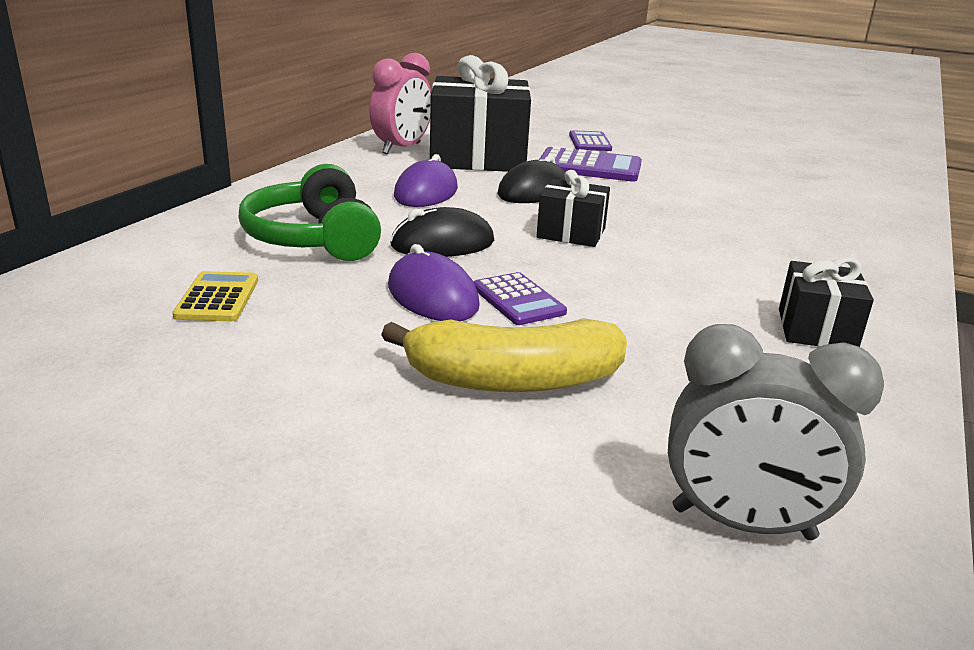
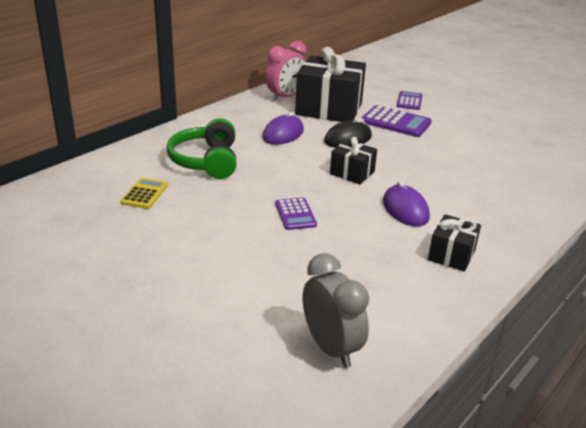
camera: 15 degrees right, 5 degrees up
(432, 296) = (251, 206): purple mouse -> purple mouse (405, 209)
(442, 244) = (274, 172): black mouse -> none
(513, 380) = (266, 261): yellow banana -> none
(742, 523) = (331, 348): grey clock -> grey clock turned 150 degrees counterclockwise

